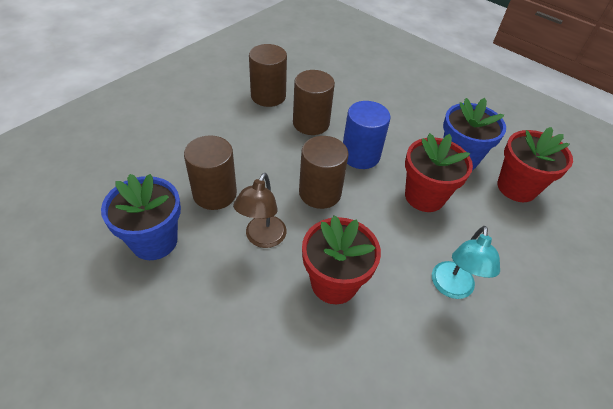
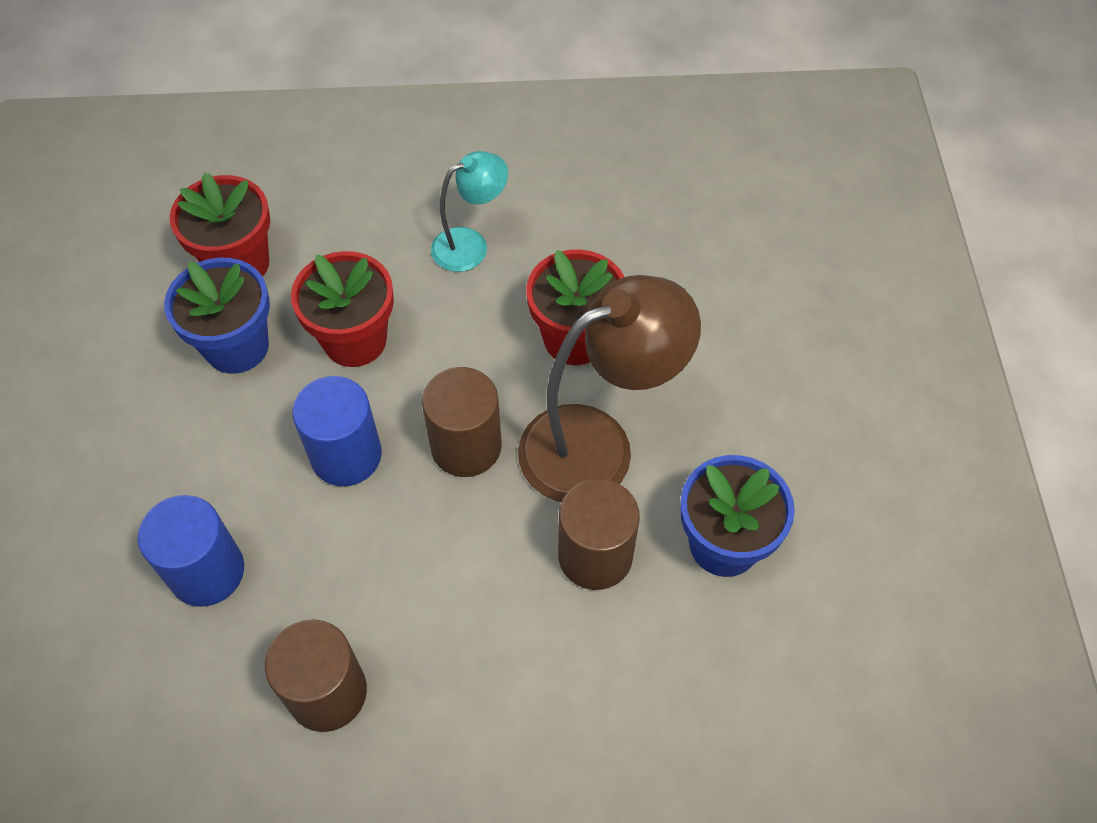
camera: 130 degrees left, 10 degrees up
(262, 238) = (597, 444): brown lamp -> brown lamp, size x1.80
(311, 123) = (336, 570): brown cylinder -> none
(351, 97) = (207, 572): none -> blue cylinder

